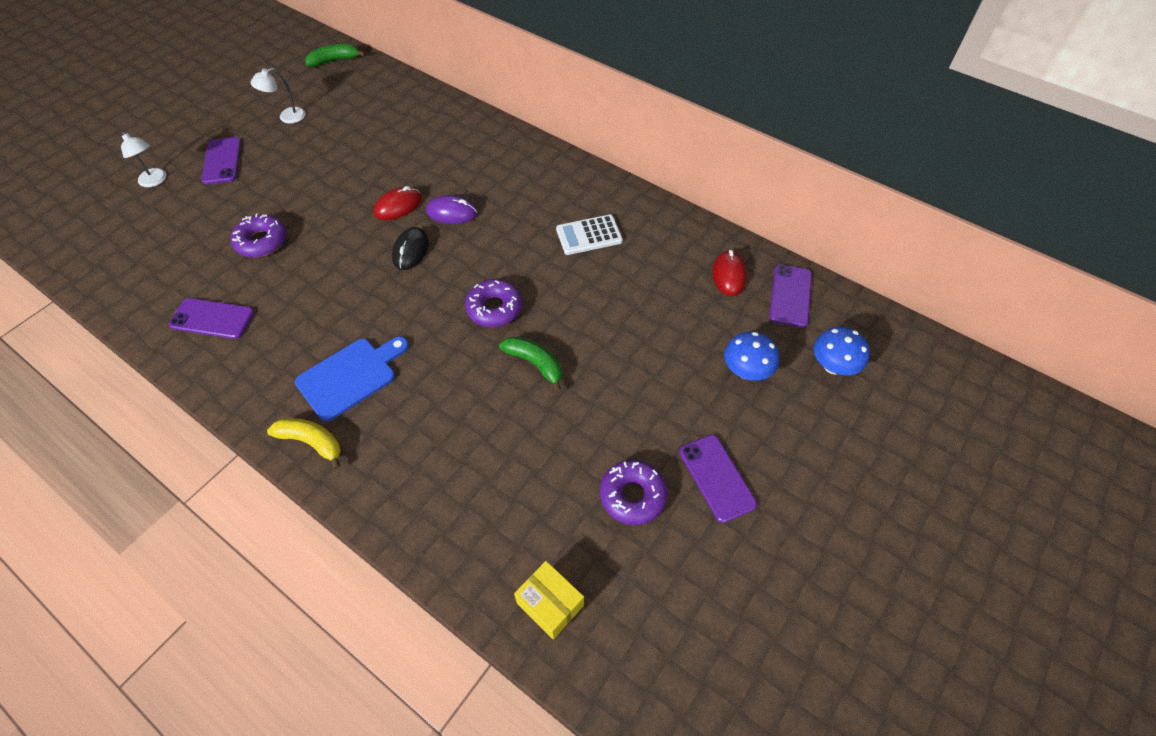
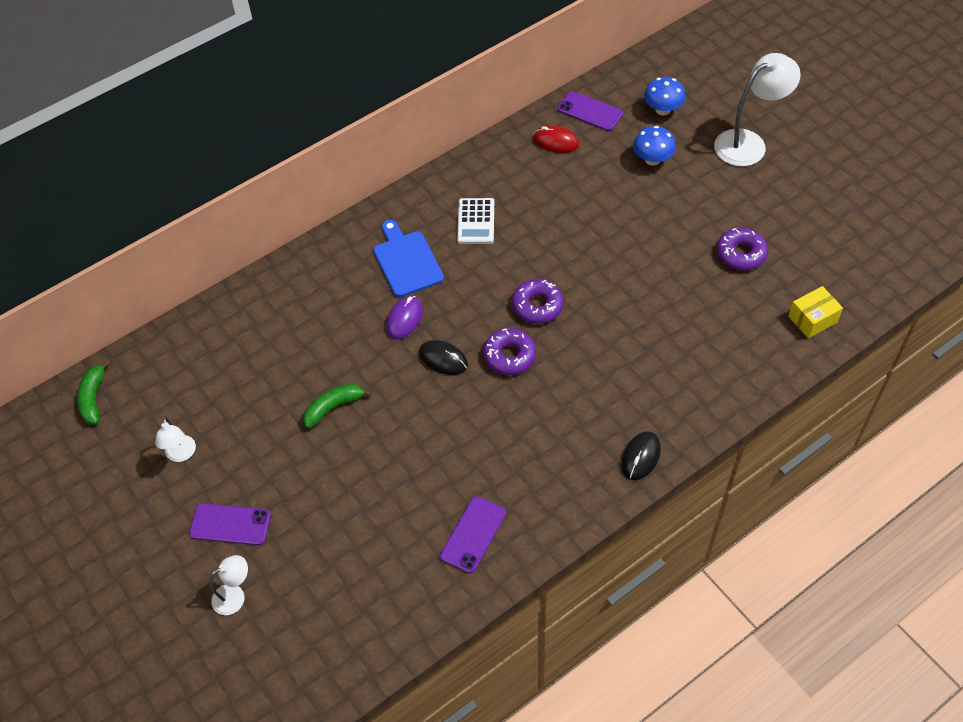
camera: 70 degrees left, 0 degrees up
(261, 241) = (380, 487): purple donut -> purple donut (509, 356)
(312, 442) = (641, 457): yellow banana -> black mouse
(350, 376) = (579, 422): blue cutting board -> blue cutting board (406, 261)
(398, 206) = (377, 362): red mouse -> none
(535, 364) = (606, 288): green banana -> green banana (333, 407)
(716, 478) = (738, 203): purple phone -> none
(827, 473) = (748, 143): none -> white lamp

